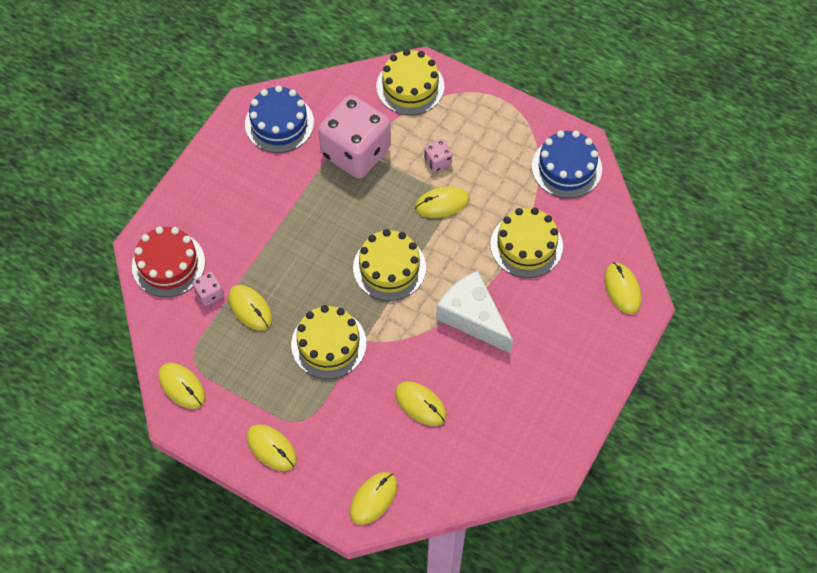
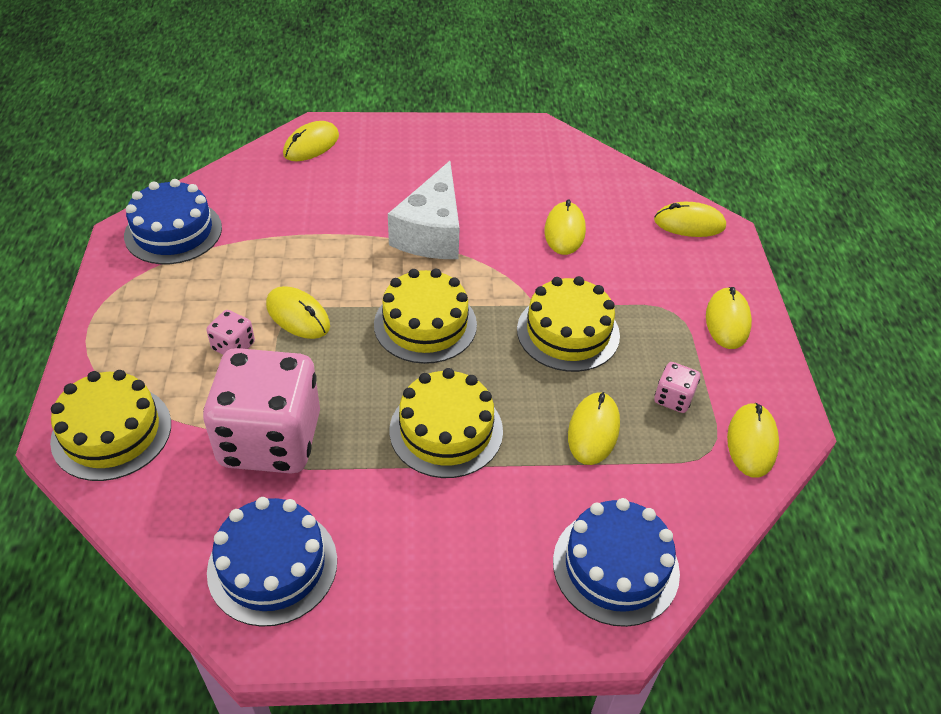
camera: 125 degrees left, 15 degrees down
(168, 264) = (615, 566): red cake -> blue cake
(209, 294) = (613, 487): pink dice -> pink dice (673, 398)
(526, 245) = (307, 226): yellow cake -> yellow cake (446, 430)

